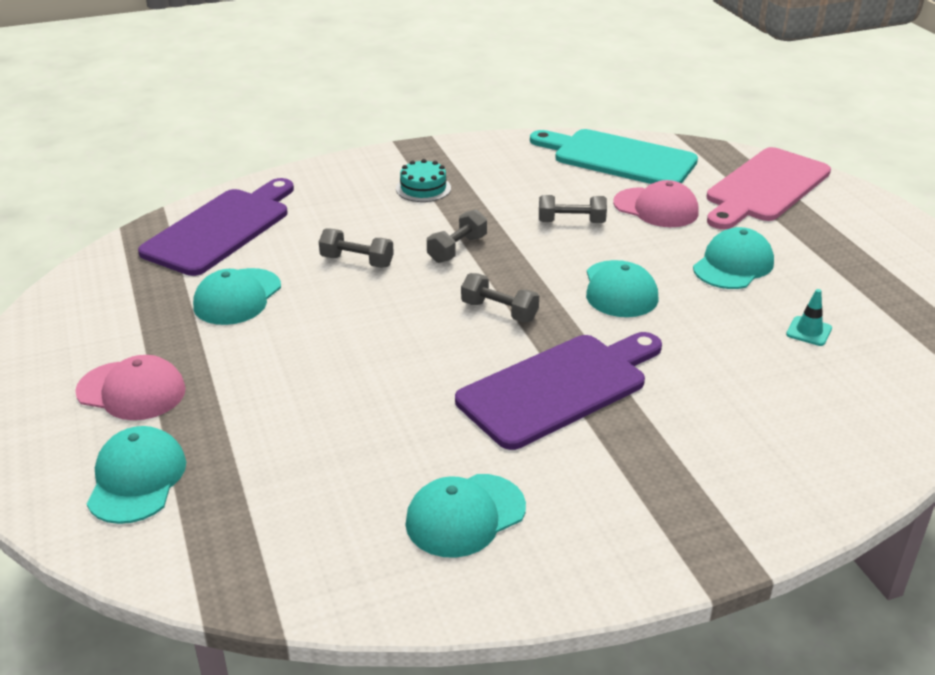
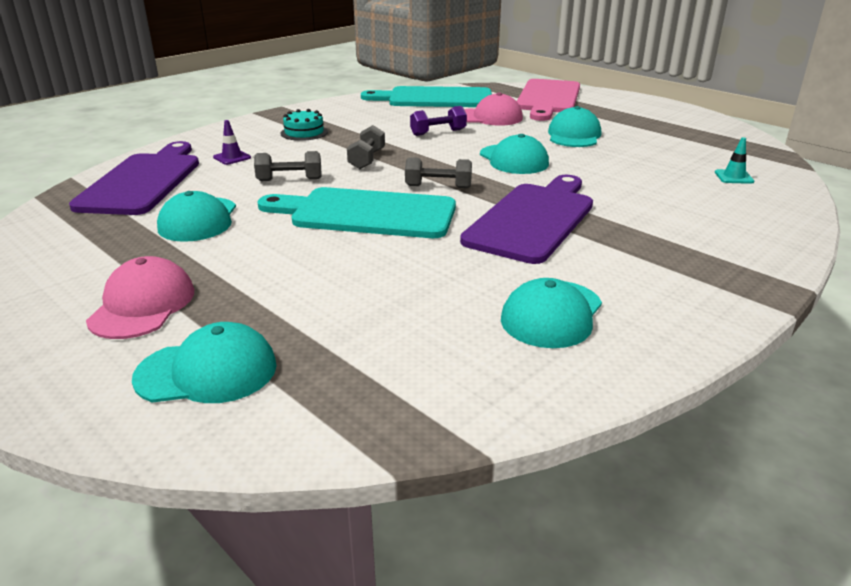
camera: 25 degrees left, 5 degrees down
(131, 391) = (142, 305): pink cap -> pink cap turned 75 degrees counterclockwise
(137, 479) = (207, 371): turquoise cap -> turquoise cap turned 105 degrees clockwise
(324, 213) = (232, 157): none -> purple traffic cone
(395, 331) = (366, 214): none -> turquoise cutting board
(571, 222) = (438, 132): grey dumbbell -> purple dumbbell
(809, 331) = (662, 157): turquoise traffic cone -> turquoise traffic cone (733, 177)

